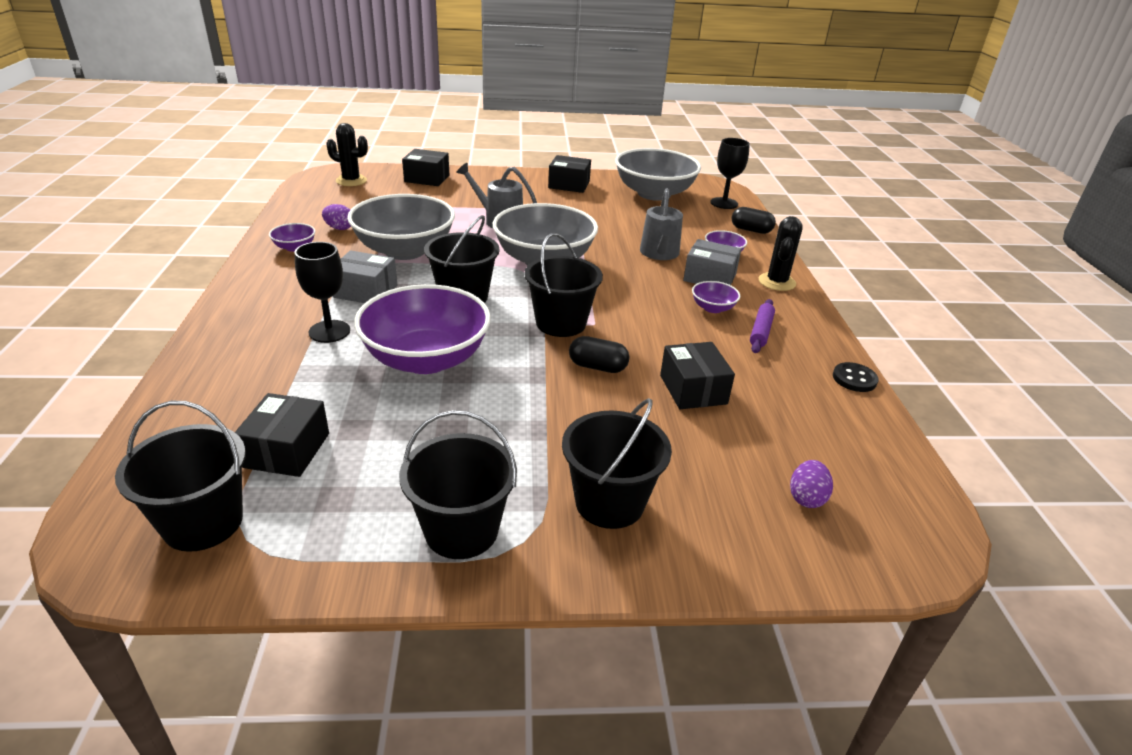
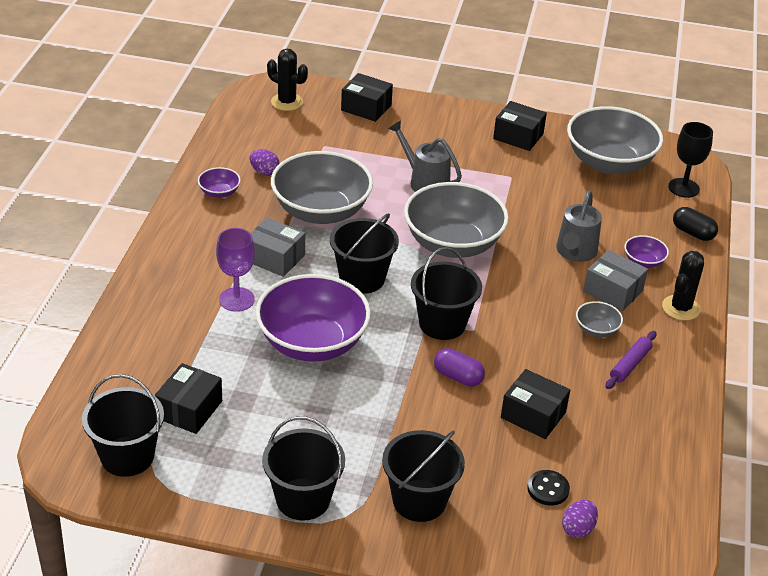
camera: 15 degrees right, 5 degrees up
(329, 331) = (236, 299): black goblet -> purple goblet
(597, 367) = (458, 377): black capsule -> purple capsule
(693, 389) = (533, 415): black box -> black box turned 60 degrees counterclockwise
(713, 308) = (596, 330): purple bowl -> grey bowl
(854, 379) = (690, 431): black button -> black button (548, 489)

